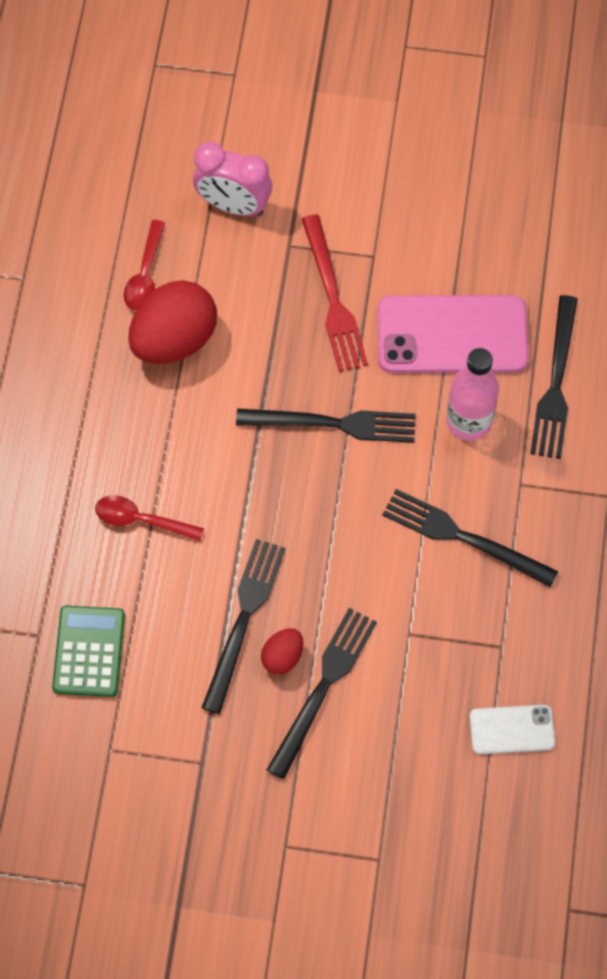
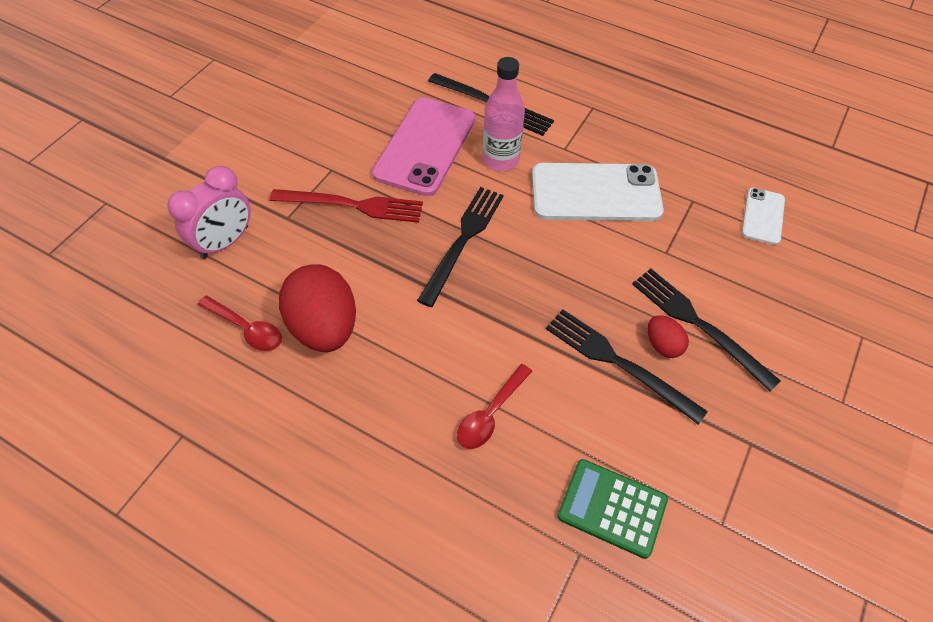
camera: 70 degrees left, 10 degrees down
(464, 537) = (595, 193): black fork -> white phone

